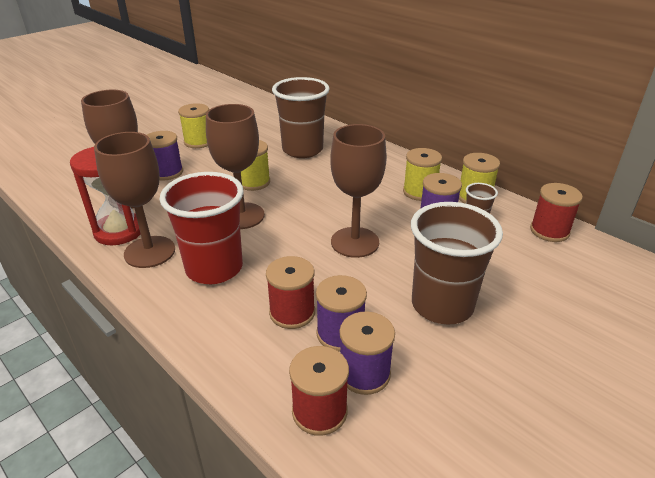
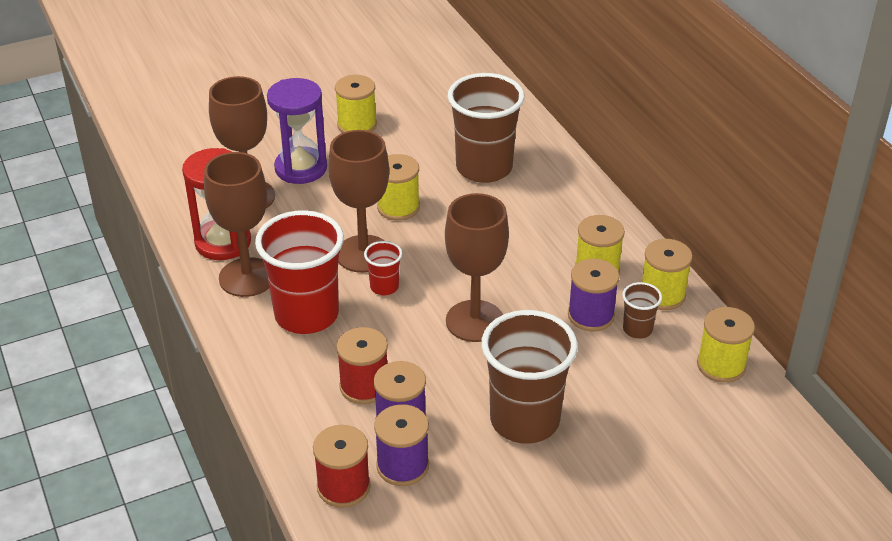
camera: 20 degrees right, 5 degrees up
(167, 172) = (301, 168): purple spool -> purple hourglass
(270, 234) = (384, 287): none -> red cup
(549, 231) = (721, 365): red spool -> yellow spool

